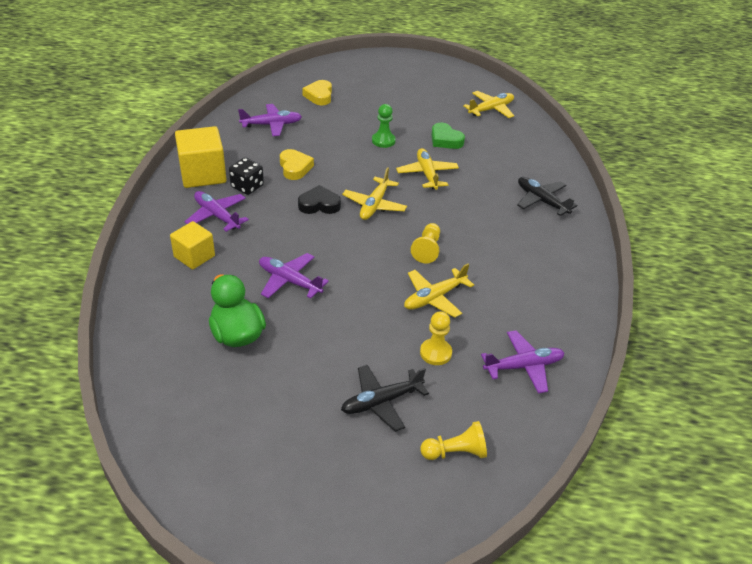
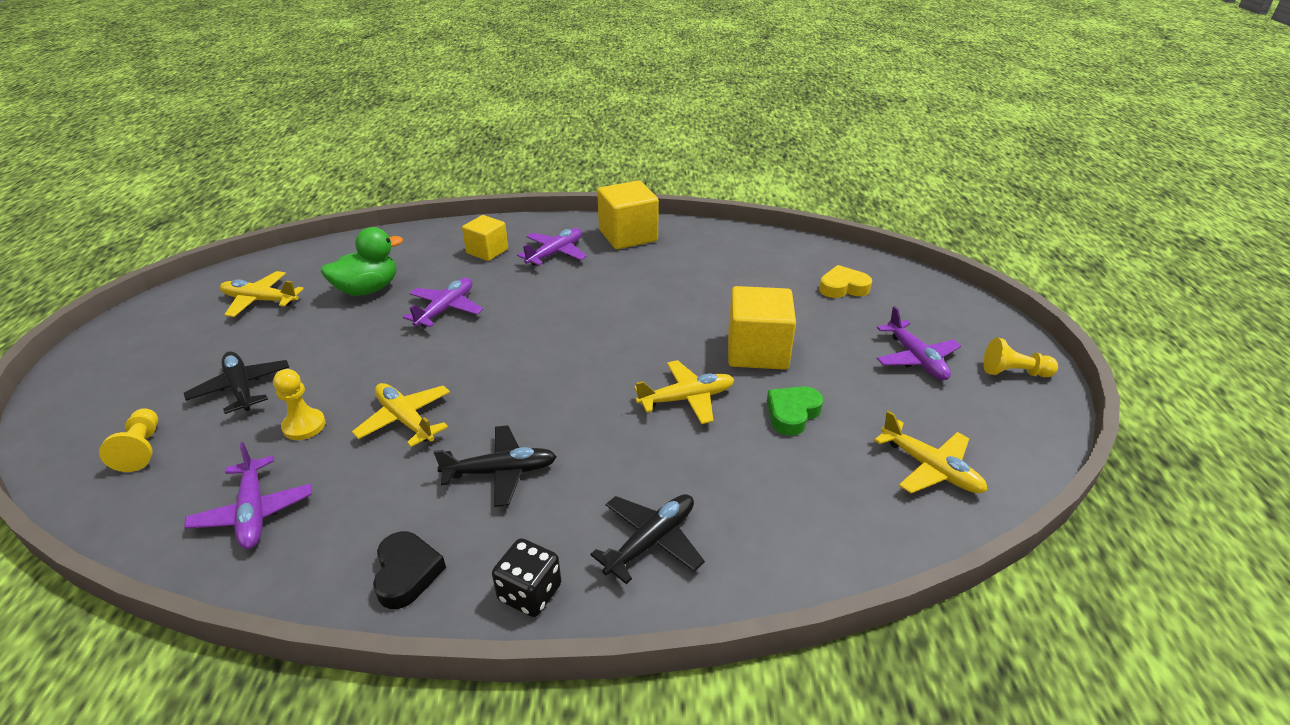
camera: 85 degrees right, 5 degrees down
(247, 186) = (612, 263): black dice -> black dice (530, 593)
(272, 125) = (748, 262): purple plane -> purple plane (916, 359)
(295, 168) = (661, 288): yellow heart -> none
(319, 205) = (589, 313): black heart -> black heart (407, 573)
(374, 205) = (597, 355): yellow plane -> yellow plane (260, 300)
(383, 141) = (757, 351): green pawn -> yellow cube
(427, 249) = (505, 408): yellow pawn -> yellow pawn (1014, 372)
(489, 252) = (501, 472): none -> black plane

